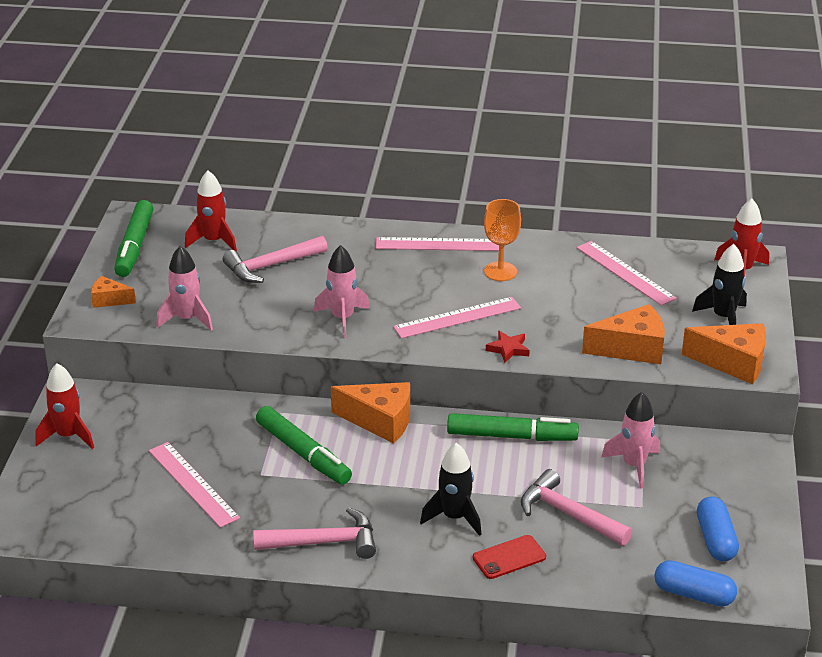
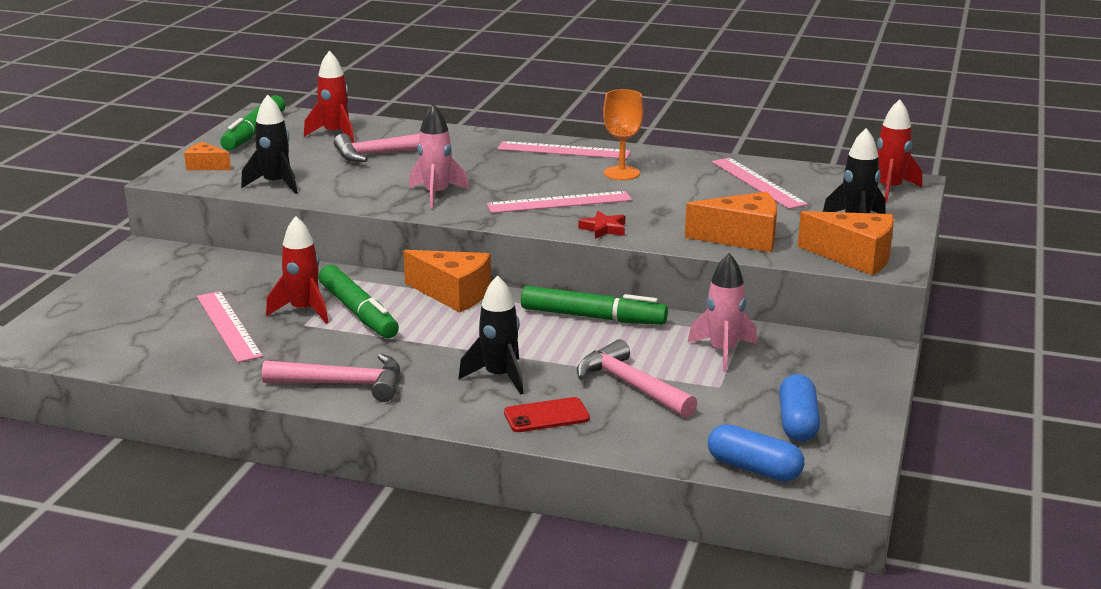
camera: 10 degrees right, 10 degrees down
(68, 436) = (122, 279): red rocket -> red rocket (303, 311)
(187, 319) = (275, 184): pink rocket -> black rocket

